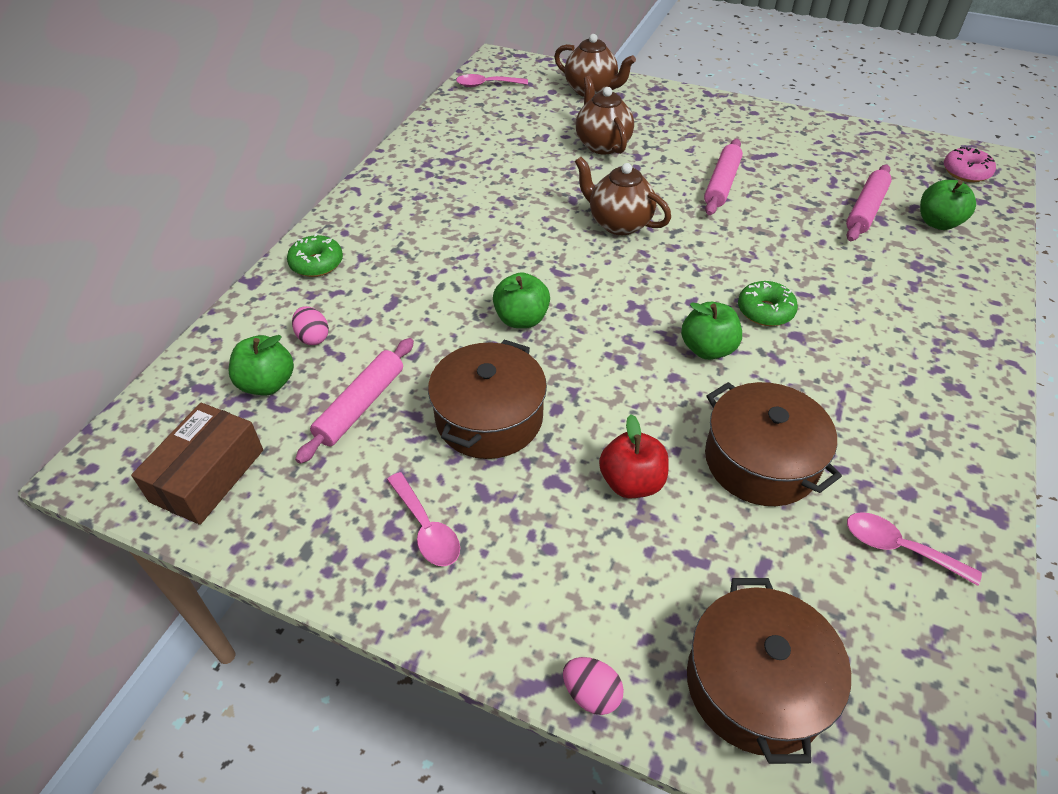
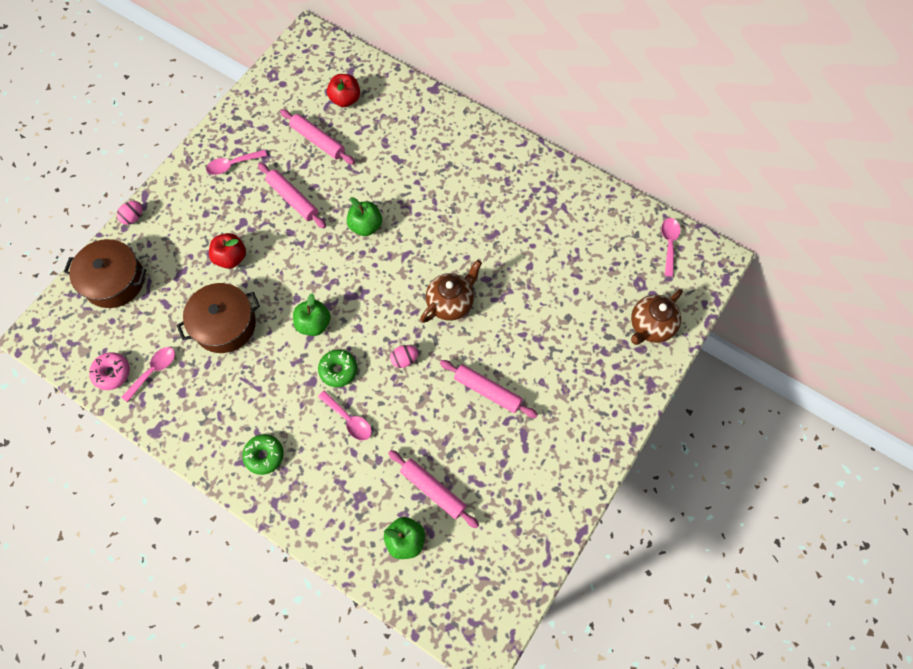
camera: 100 degrees right, 20 degrees up
(207, 475) = (290, 78): brown box -> none
(267, 384) = (345, 99): green apple -> red apple
(313, 337) = (376, 119): pink egg -> pink egg (404, 359)
(317, 263) = (443, 121): green donut -> green donut (264, 455)
(489, 417) = (292, 199): brown pot -> pink rolling pin
(602, 144) = (558, 315): brown teapot -> none
(828, 290) = (349, 419): none -> pink spoon
(965, 172) = (470, 606): pink donut -> pink donut (112, 373)

